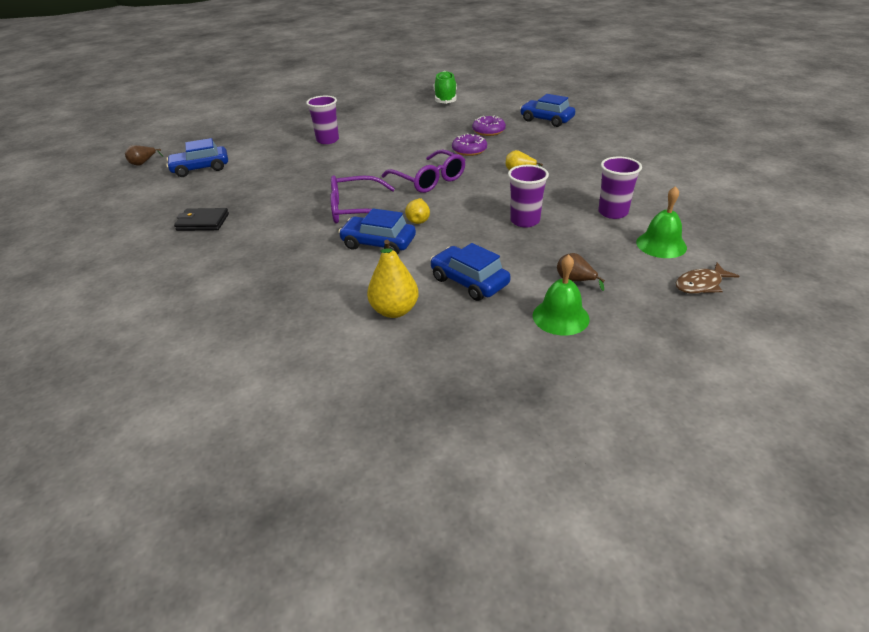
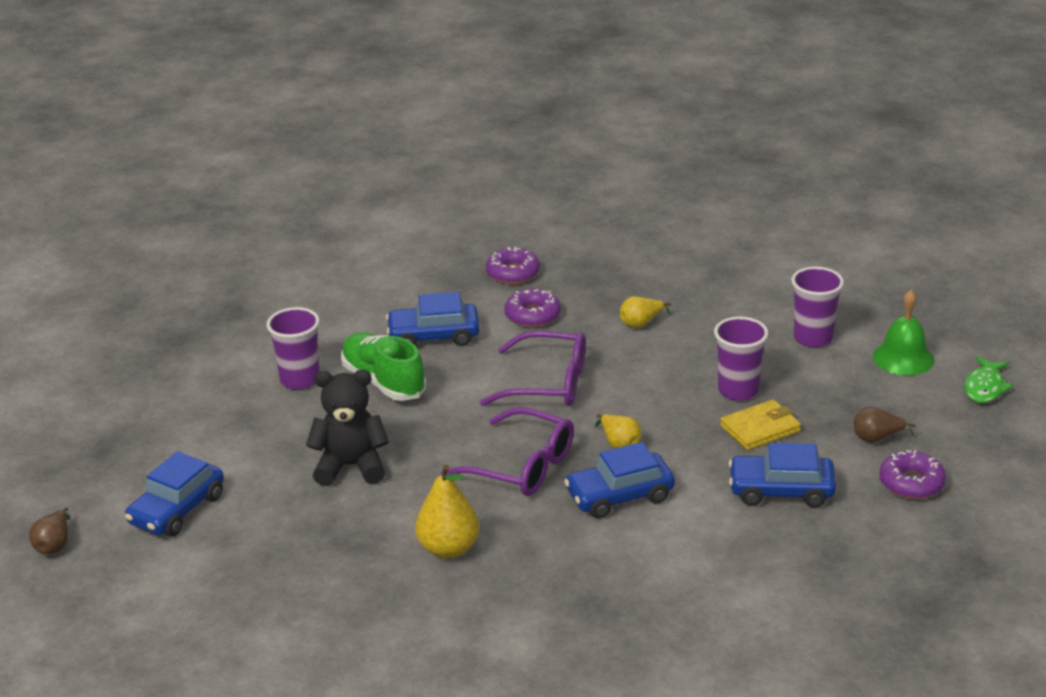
camera: 40 degrees left, 5 degrees down
(203, 222) = (343, 580): black wallet -> none
(287, 179) = (351, 466): none -> black teddy bear
(356, 210) = (521, 466): purple glasses -> purple glasses turned 105 degrees counterclockwise
(394, 310) = (754, 560): yellow pear -> yellow pear (448, 548)
(445, 99) = (365, 236): green shoe -> green shoe (383, 381)
(507, 244) = (760, 429): none -> yellow wallet
(546, 120) = (564, 225): blue car -> blue car (434, 336)
(560, 317) = (911, 483): green bell -> purple donut
(701, 284) = (985, 387): brown fish -> green fish

